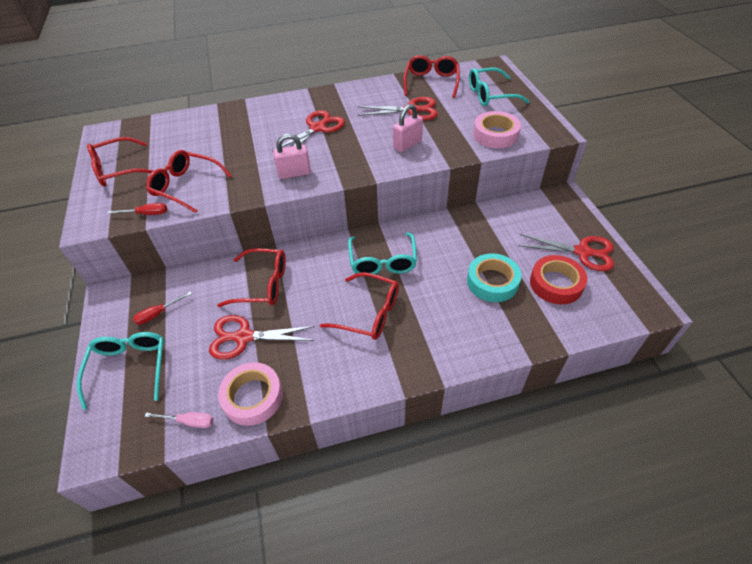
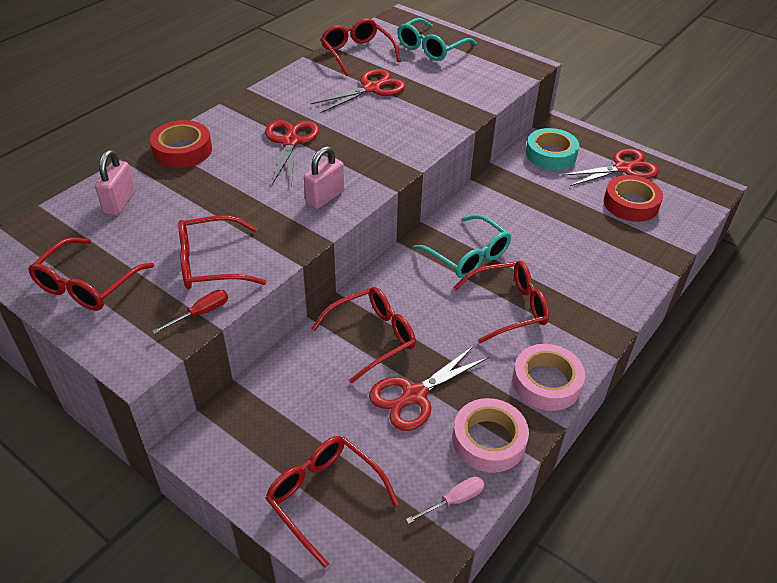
camera: 40 degrees left, 5 degrees down
(129, 367) = (324, 497): turquoise glasses -> red glasses
(158, 314) = (288, 429): red screwdriver -> none
(252, 110) = (182, 150): none -> red tape
(407, 144) = (408, 124): pink padlock -> pink padlock (119, 202)
(492, 282) = (581, 226): turquoise tape -> turquoise tape (550, 154)
(495, 135) = (480, 85): pink tape -> pink tape (546, 382)

